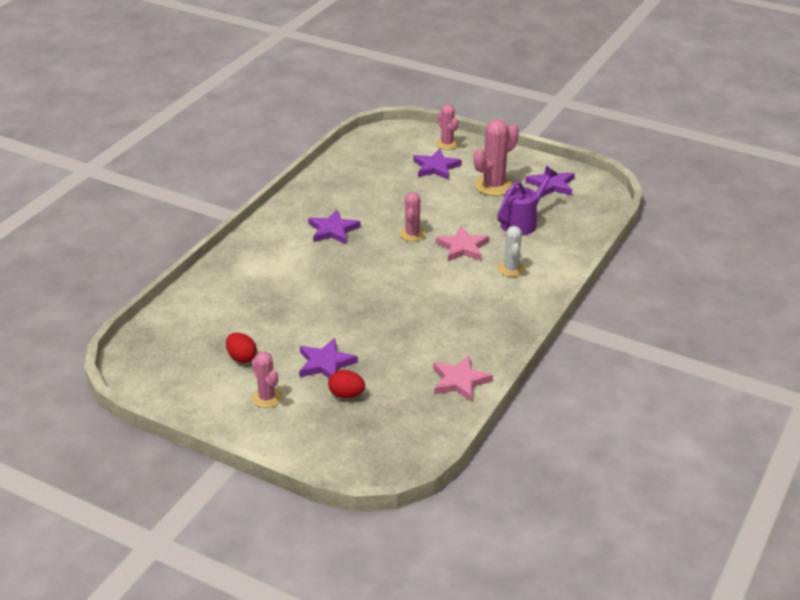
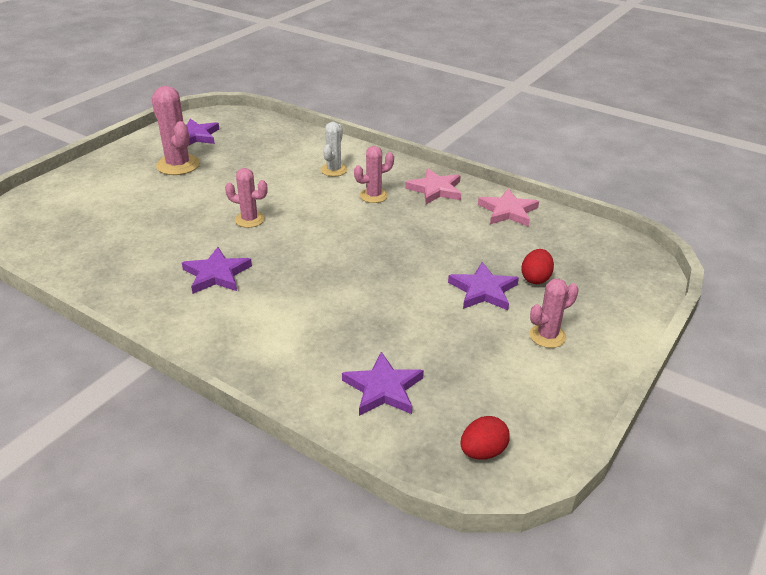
camera: 85 degrees left, 0 degrees up
(241, 358) = (473, 356): red egg -> red egg (482, 452)
(436, 167) = (117, 195): purple star -> purple star (383, 389)
(447, 144) = (69, 184): pink cactus -> pink cactus (373, 196)
(463, 247) = (287, 192): pink star -> pink star (435, 189)
(511, 269) = (334, 170): white cactus -> white cactus turned 75 degrees counterclockwise
(523, 222) = (255, 156): purple watering can -> none

